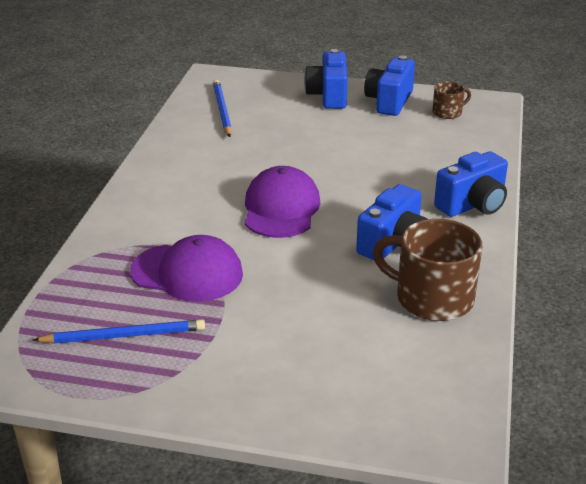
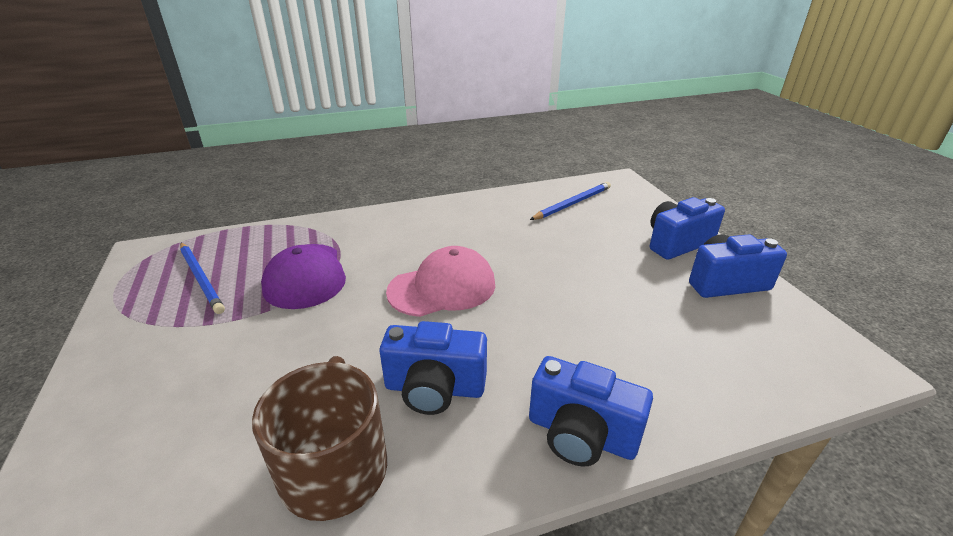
camera: 60 degrees right, 0 degrees up
(281, 208) = (442, 288): purple cap -> pink cap
(448, 112) = (771, 334): brown mug -> none

